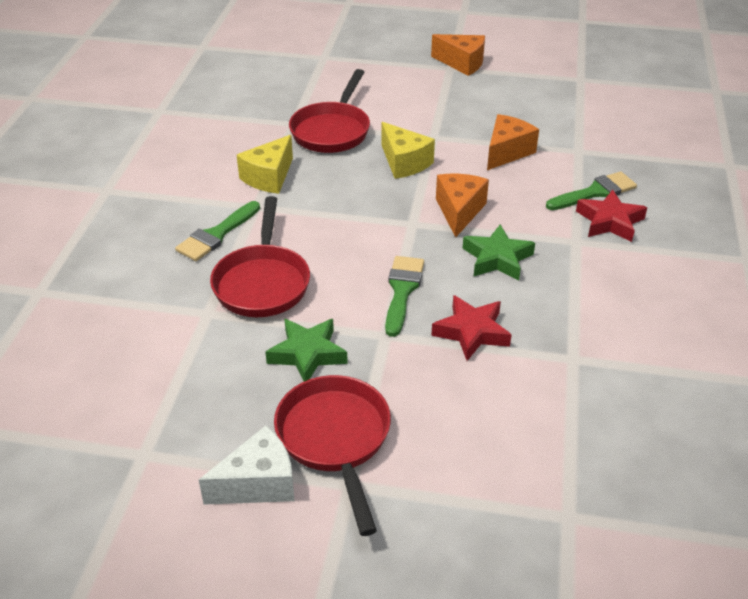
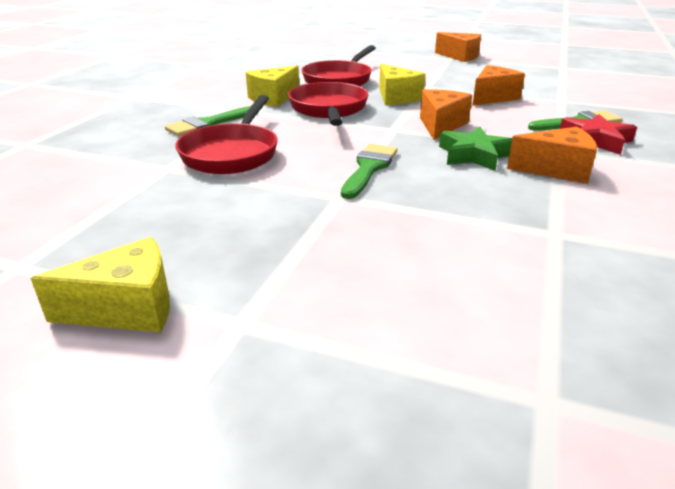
camera: 10 degrees right, 10 degrees down
(258, 483) = (128, 308): white cheese -> yellow cheese
(307, 354) = (249, 203): green star -> none
(335, 439) = (244, 276): red pan -> red pan (328, 110)
(471, 332) = (436, 202): red star -> none
(573, 272) = (556, 170): none -> orange cheese

